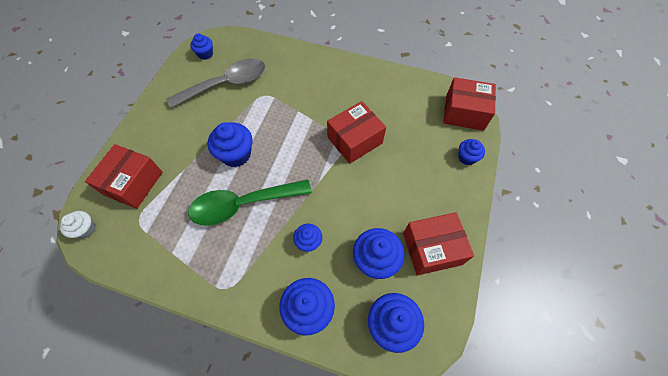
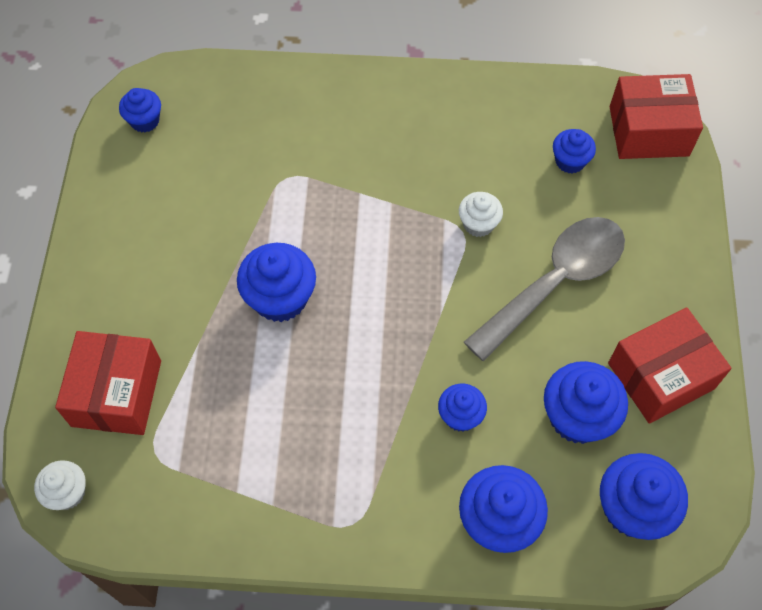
camera: 15 degrees left, 0 degrees up
(226, 84) = (210, 171): grey spoon -> grey spoon (555, 282)
(243, 204) = (326, 382): green spoon -> none
(355, 140) = (478, 224): red box -> white cupcake
(467, 157) = (674, 210): blue cupcake -> blue cupcake (570, 161)

